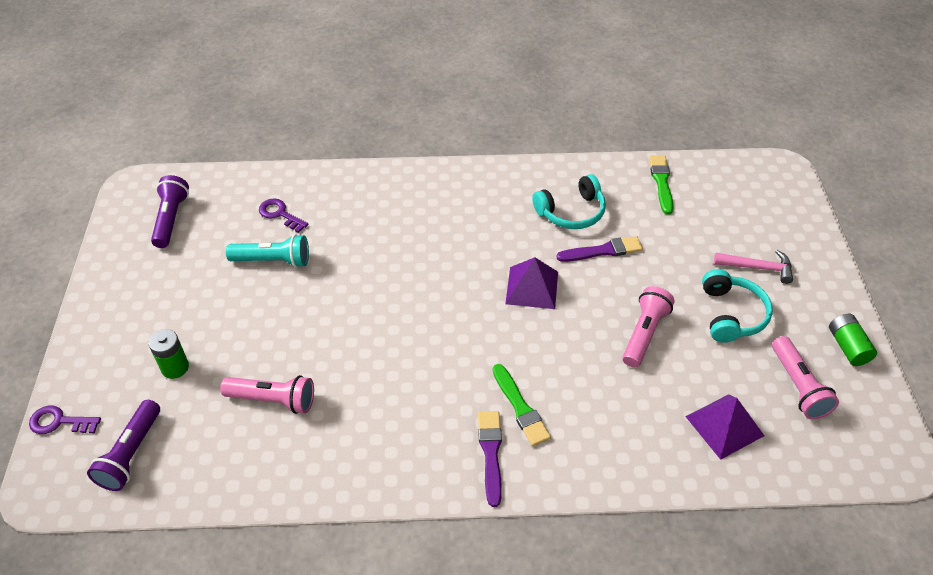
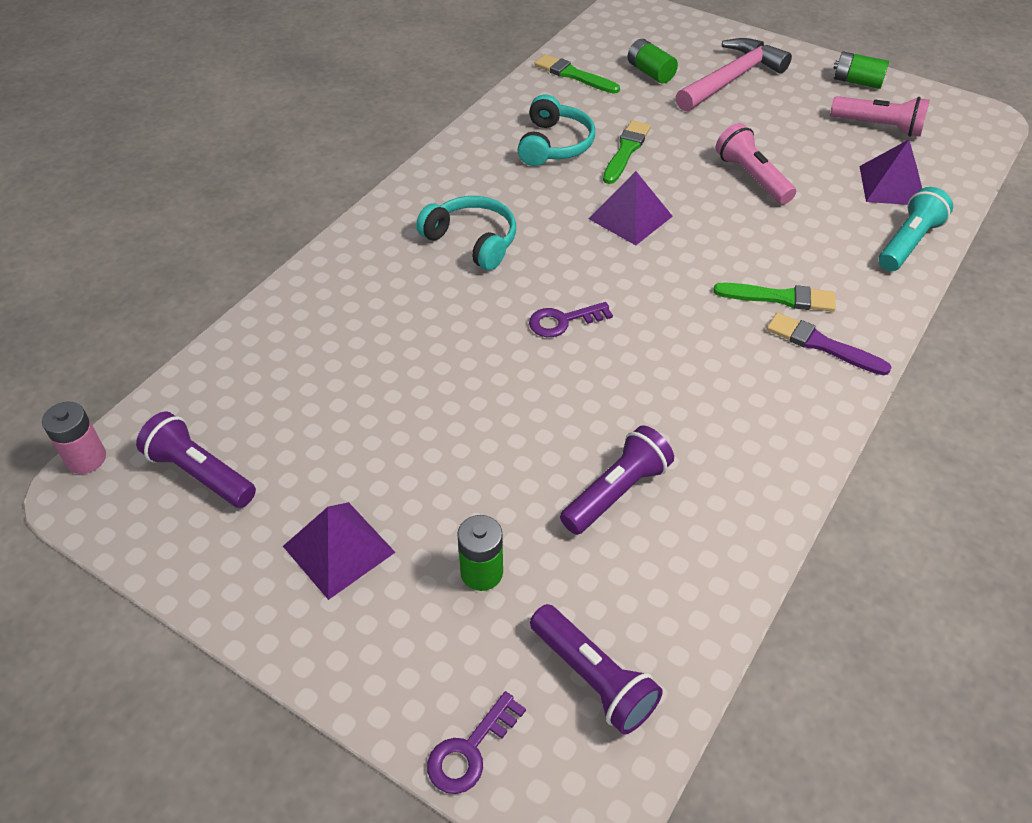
camera: 55 degrees left, 0 degrees up
(154, 174) = (86, 459): none -> pink battery
(155, 300) = (338, 549): none -> purple pyramid
(273, 261) = (388, 400): turquoise flashlight -> turquoise flashlight (908, 243)
(273, 400) = (616, 492): pink flashlight -> purple flashlight
(280, 214) = (314, 361): purple key -> purple key (563, 321)
(603, 251) = (626, 151): purple brush -> green brush
(712, 219) = (650, 72): none -> green battery
(731, 314) = (772, 119): turquoise headphones -> turquoise headphones (472, 241)
(758, 268) = (731, 79): pink hammer -> pink hammer, size x1.66

